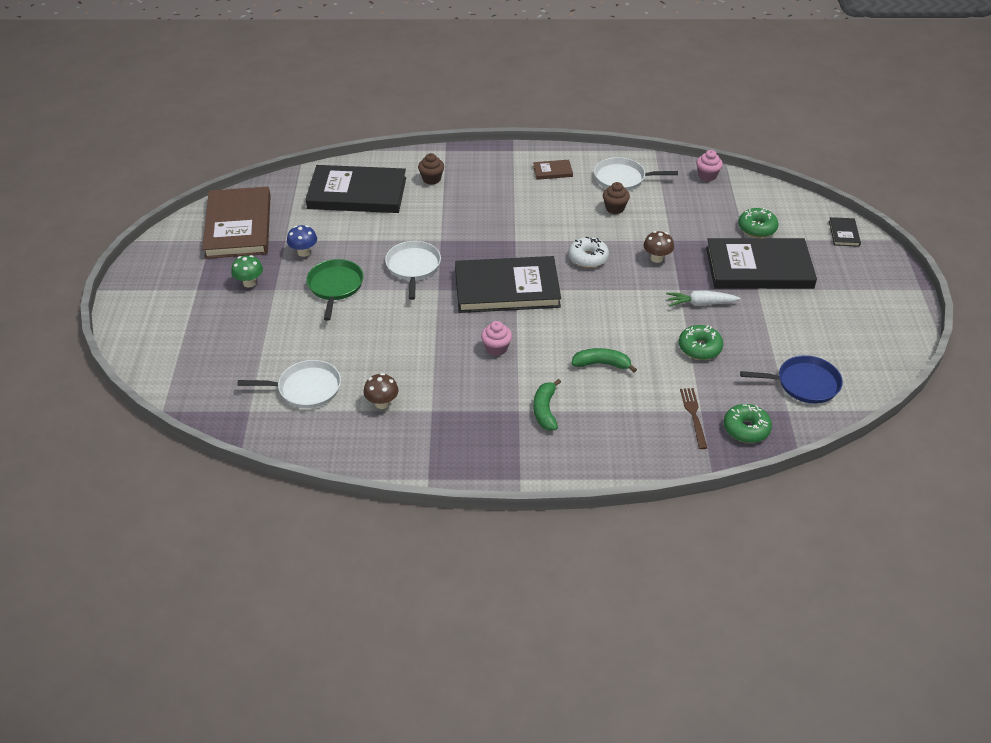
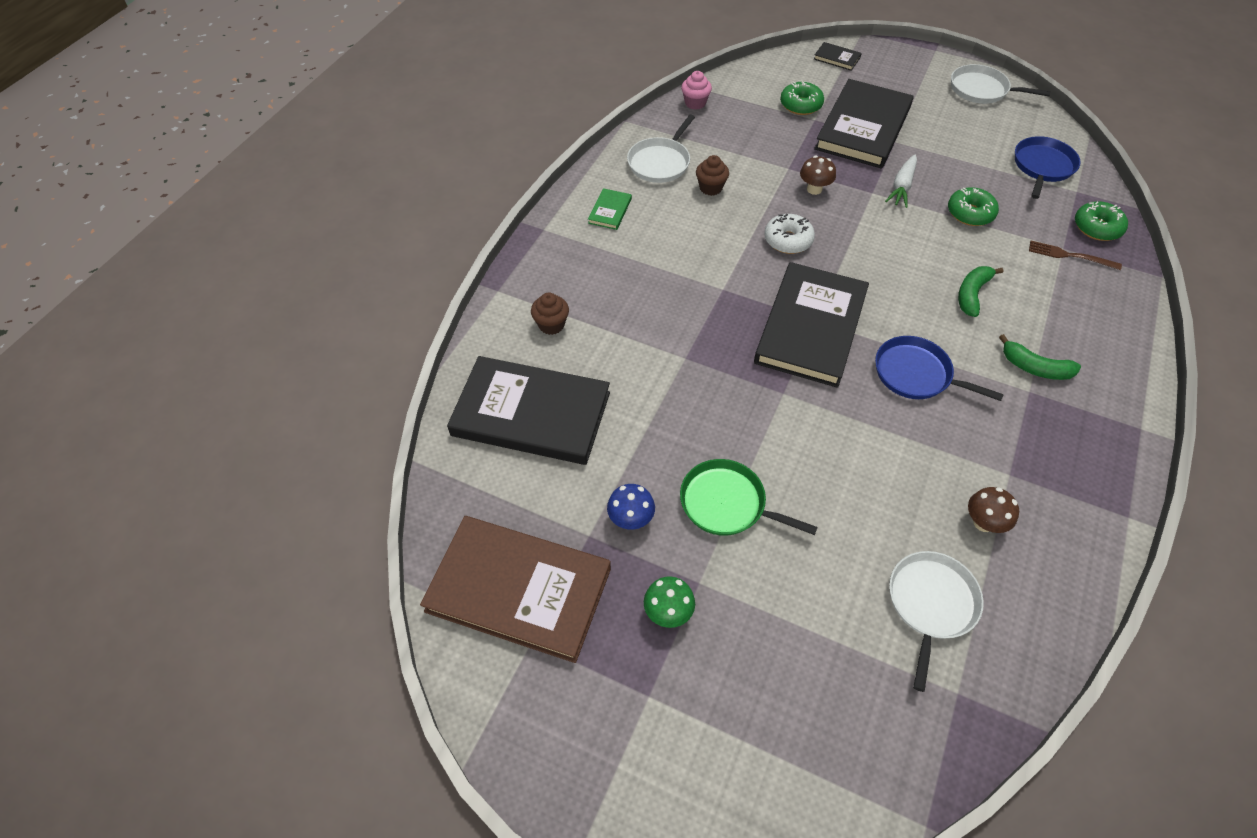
camera: 65 degrees left, 10 degrees up
(357, 193) = (531, 414): black book -> black book turned 75 degrees clockwise
(413, 267) = (727, 404): white pan -> white pan (982, 90)
(496, 348) = (916, 374): pink cupcake -> blue pan
(552, 171) = (610, 211): brown book -> green book

